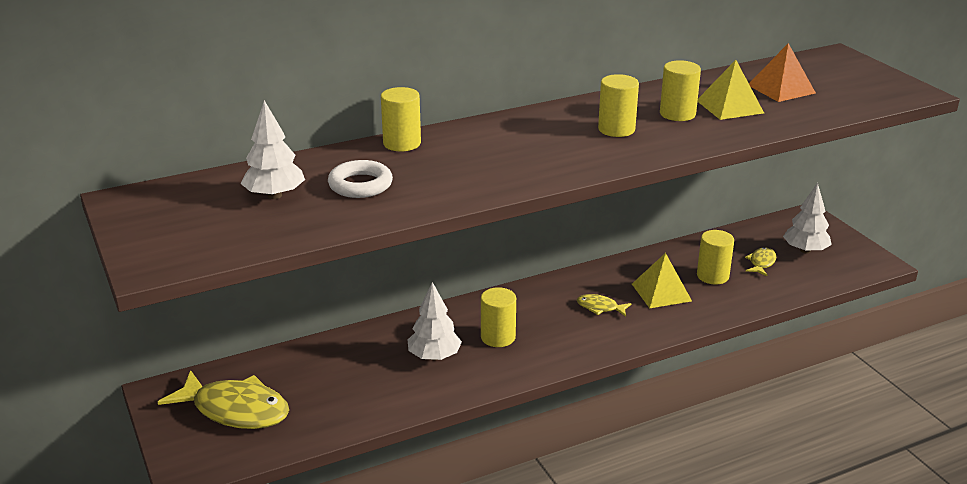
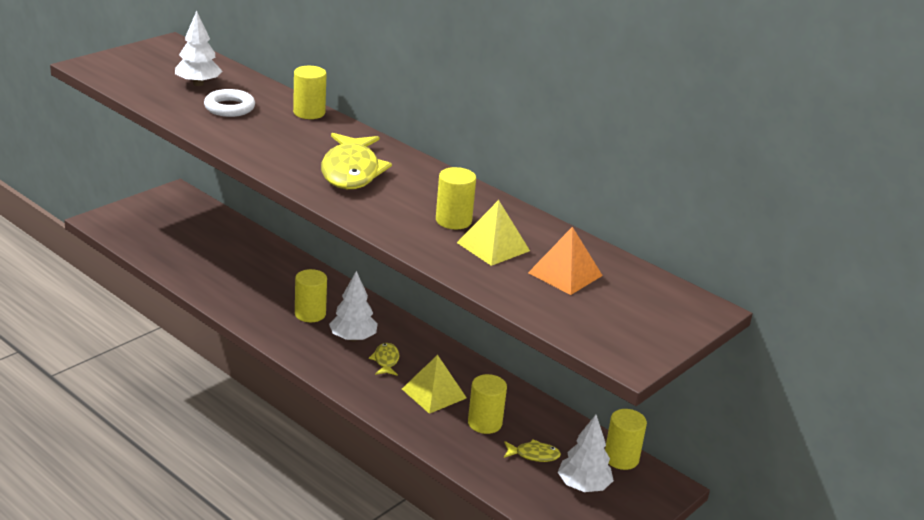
camera: 65 degrees right, 0 degrees up
(235, 410) = (167, 223): yellow fish -> yellow fish (351, 171)
(434, 356) = (268, 289): white tree -> white tree (353, 338)
(616, 129) = (396, 194): yellow cylinder -> yellow cylinder (621, 458)

